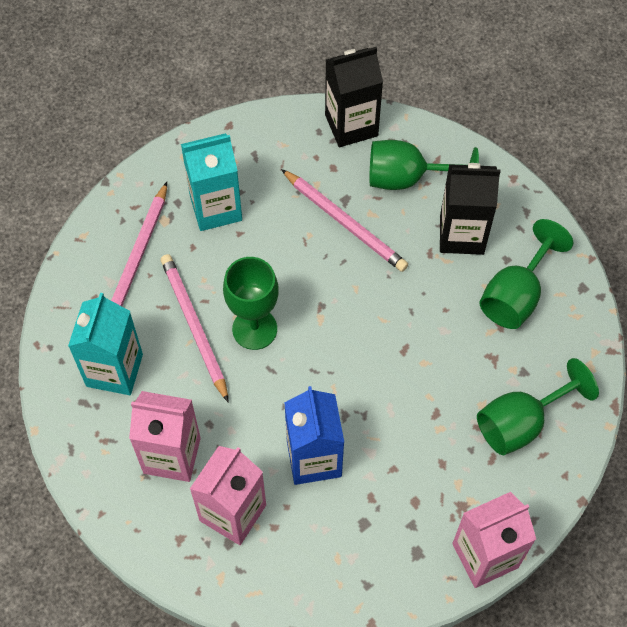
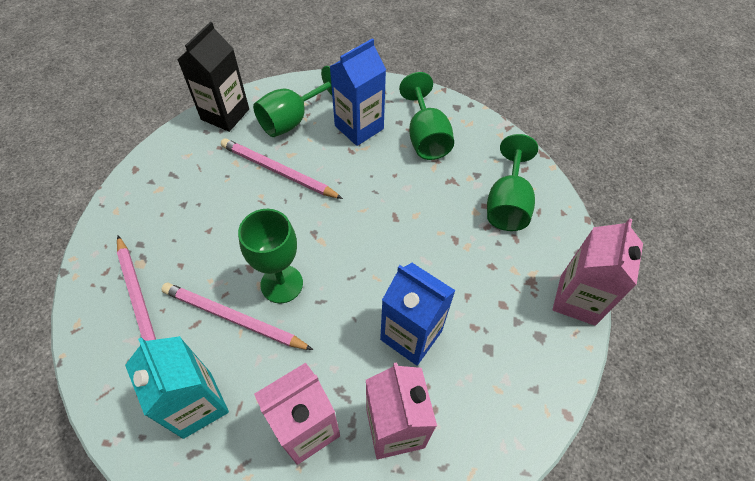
camera: 45 degrees left, 5 degrees down
(216, 208) = (174, 227): turquoise carton -> none
(345, 222) = (278, 171): pink pencil -> pink pencil turned 150 degrees counterclockwise
(461, 234) = (359, 127): black carton -> blue carton

